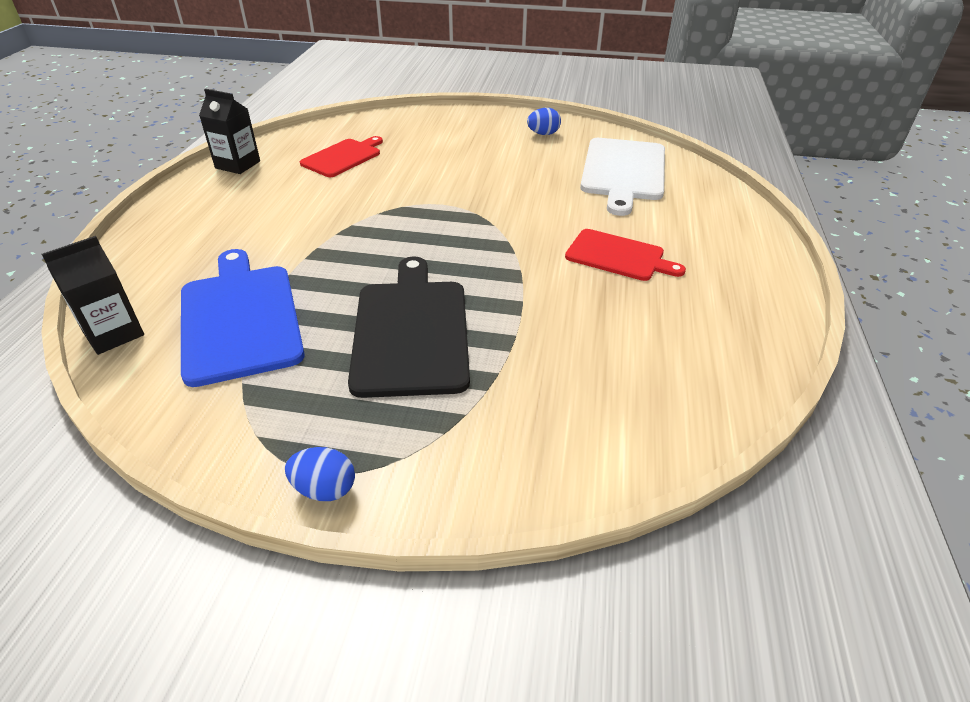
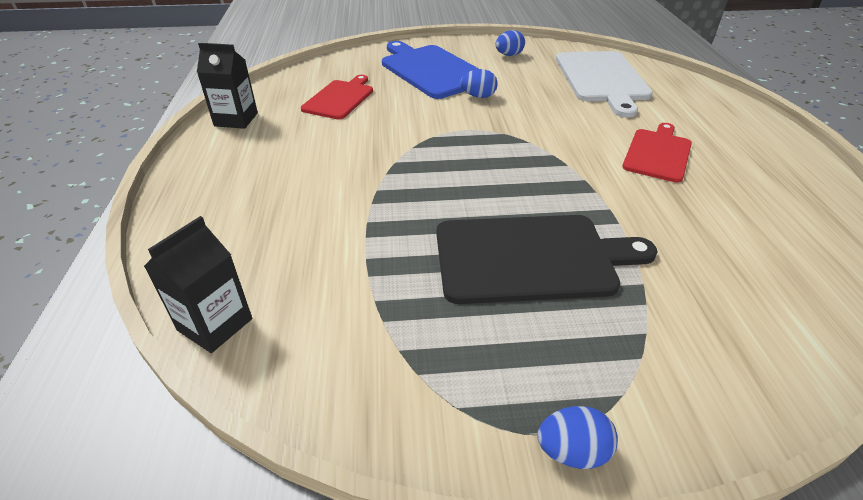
camera: 15 degrees left, 0 degrees up
(240, 318) = (347, 278): blue cutting board -> blue cutting board (431, 70)
(411, 331) = (531, 258): black cutting board -> black cutting board turned 105 degrees clockwise
(478, 173) = (478, 96): none -> blue egg
(618, 256) = (658, 153): red cutting board -> red cutting board turned 75 degrees counterclockwise

